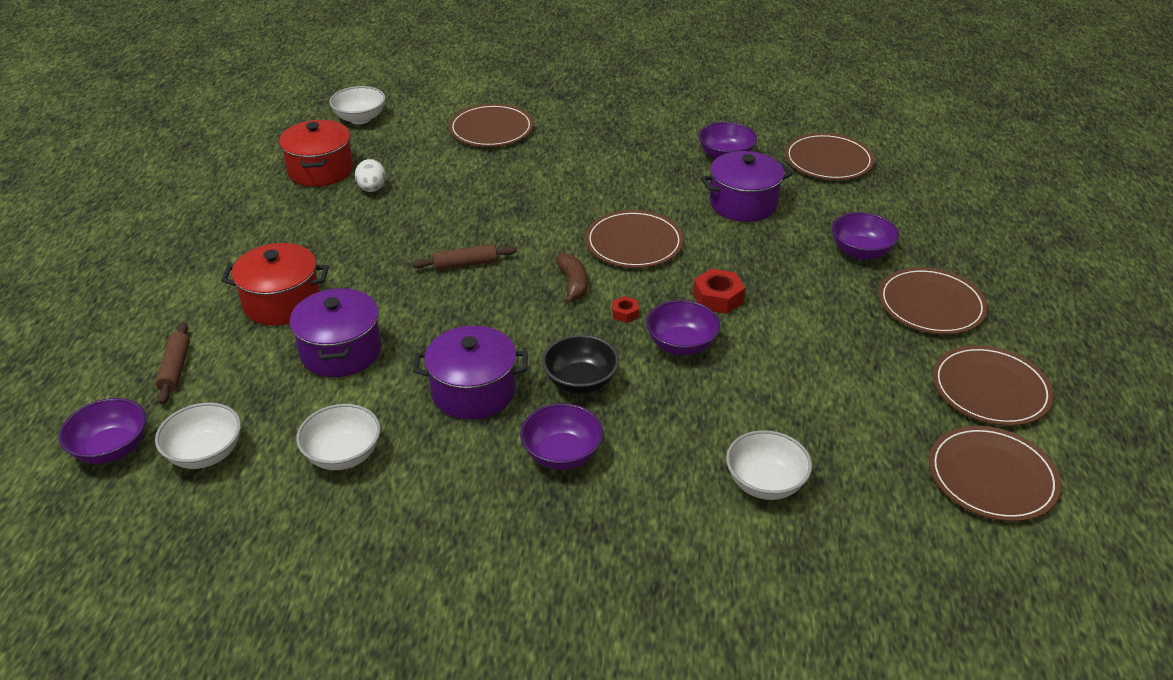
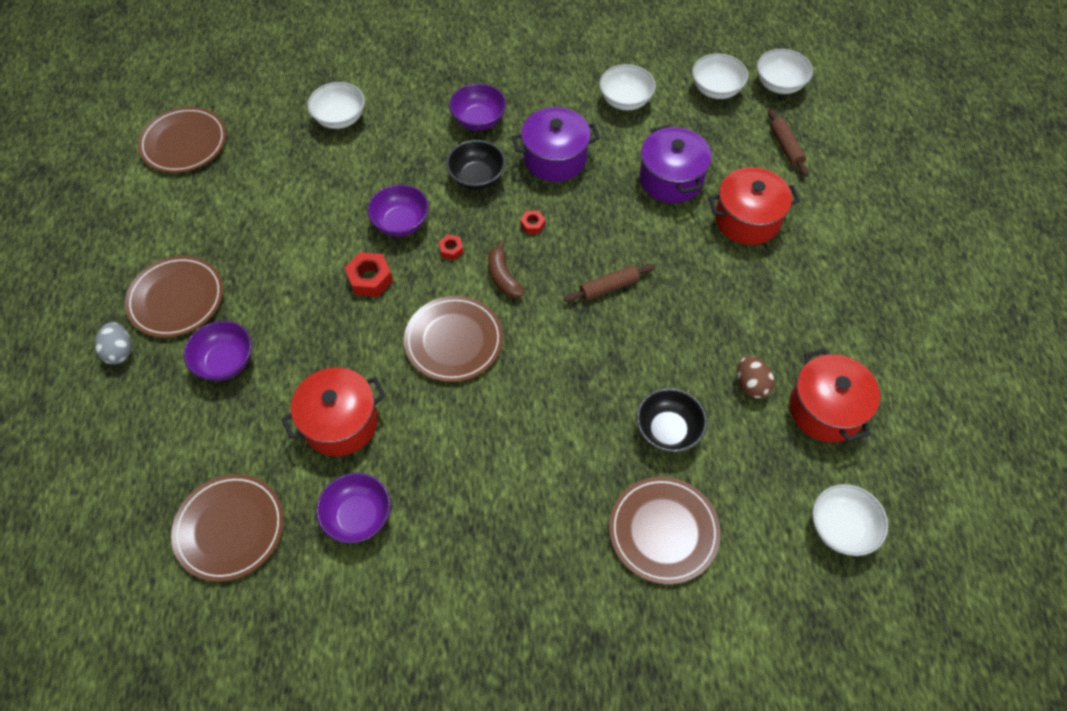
camera: 170 degrees right, 20 degrees up
(112, 449) = (779, 84): purple bowl -> white bowl
(372, 189) = (751, 385): white egg -> brown egg
(460, 172) = (668, 430): none -> black bowl
(526, 325) = (532, 225): none -> red nut
(743, 204) = (340, 423): purple pot -> red pot
(973, 270) = (120, 351): none -> grey egg
(990, 389) = (157, 214): brown plate -> none

